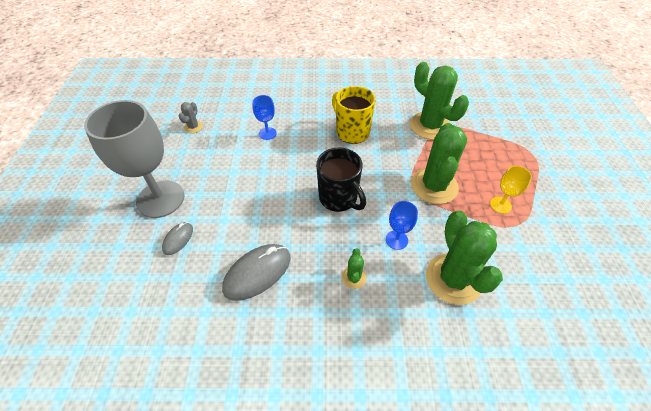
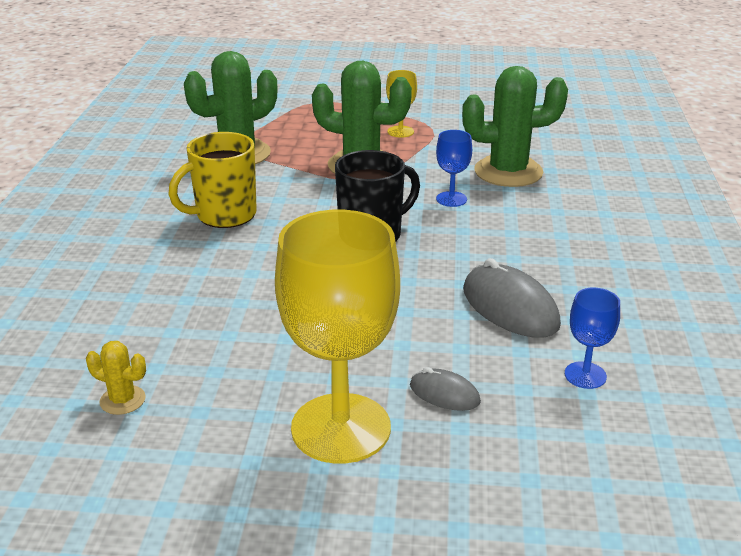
camera: 85 degrees left, 20 degrees down
(160, 199) = (341, 428): grey goblet -> yellow goblet
(193, 127) = (122, 400): grey cactus -> yellow cactus
(267, 133) = (190, 299): blue goblet -> blue goblet (585, 375)
(354, 277) = (511, 232): green cactus -> none

